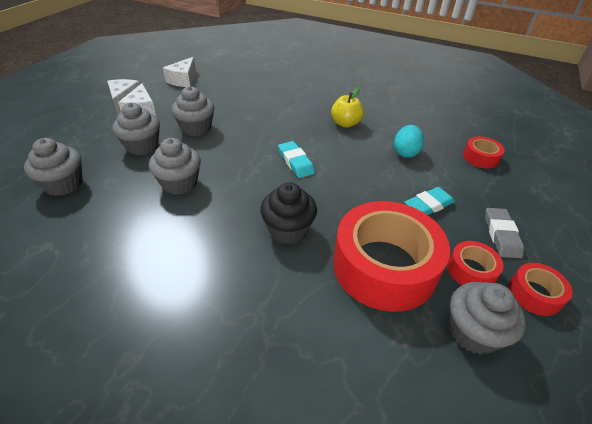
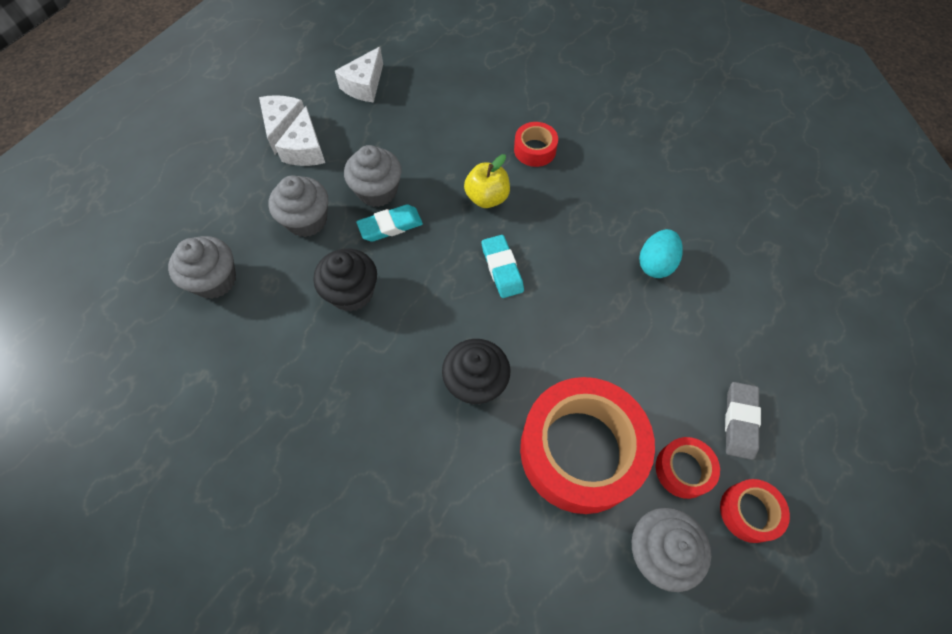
camera: 10 degrees right, 20 degrees up
(179, 183) = (352, 293): grey cupcake -> black cupcake
(345, 123) = (583, 198): yellow apple -> yellow apple (487, 198)
(428, 205) = (660, 362): turquoise eraser -> turquoise eraser (390, 226)
(480, 158) = (759, 284): red tape -> red tape (535, 150)

